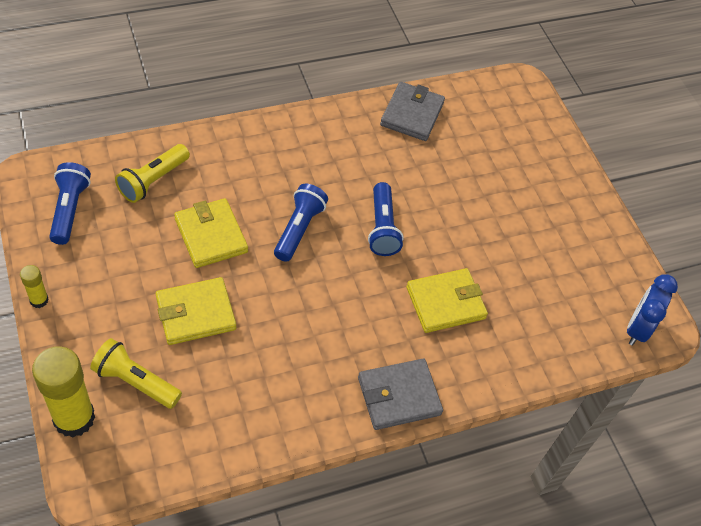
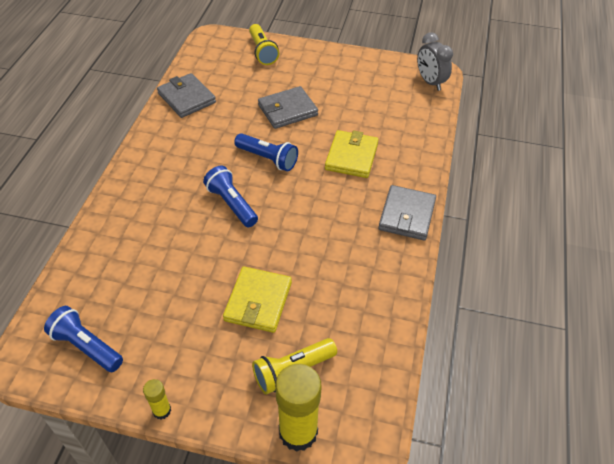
camera: 50 degrees left, 5 degrees down
(153, 181) = (109, 273): yellow flashlight -> yellow flashlight (262, 52)
(211, 235) = (194, 259): yellow wallet -> none
(467, 209) = (287, 110): none -> grey wallet
(637, 328) = (430, 82): blue clock -> grey clock

